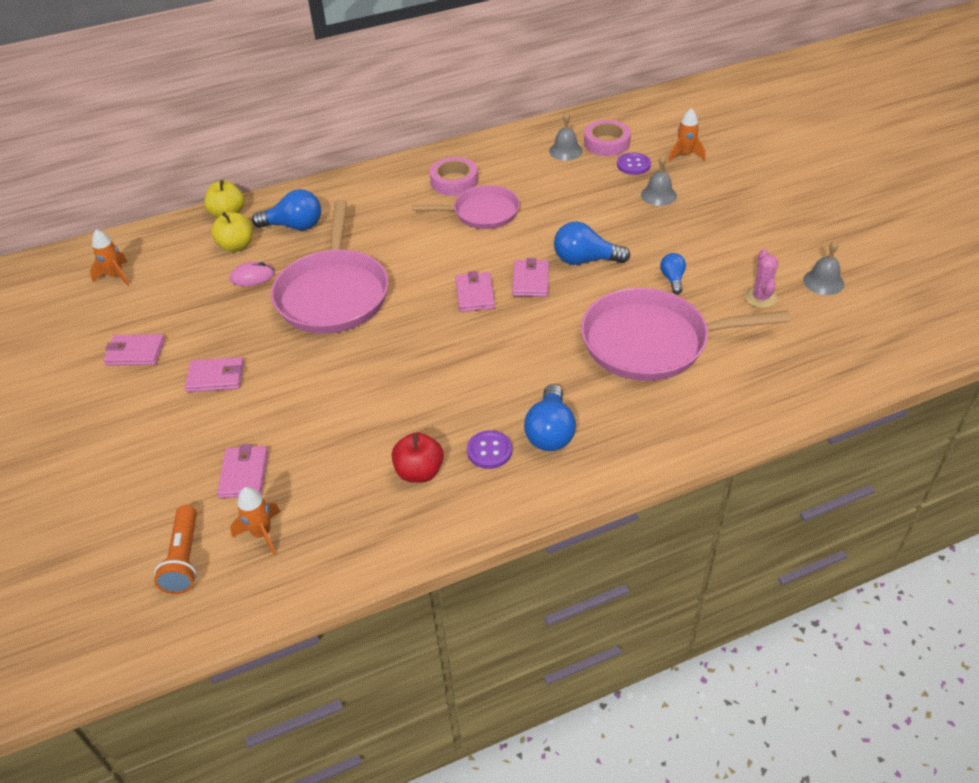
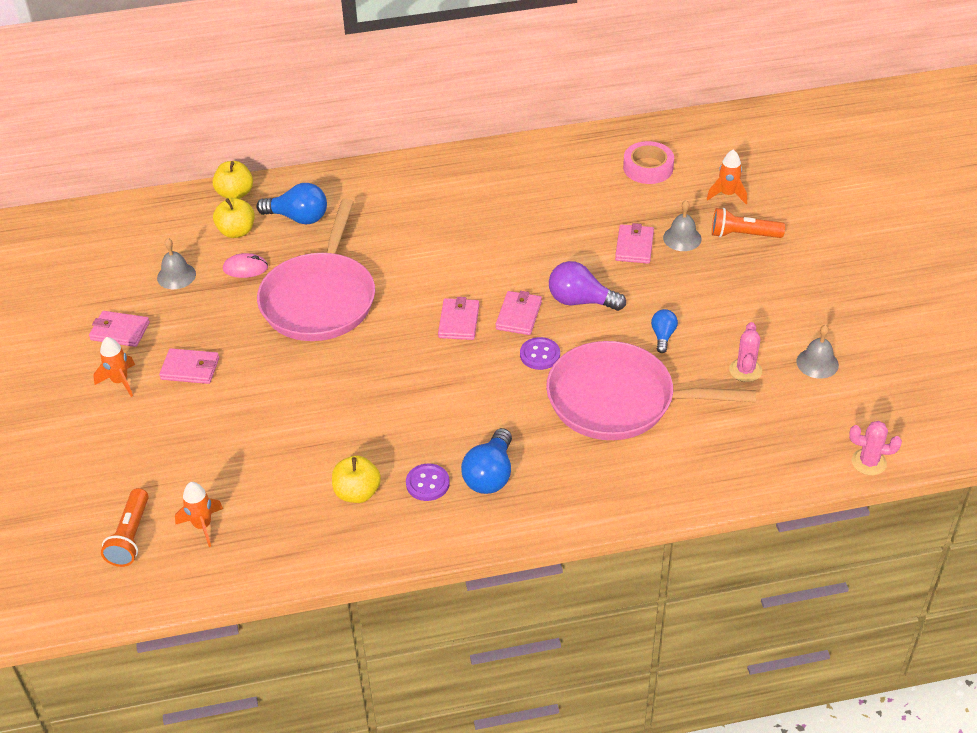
camera: 10 degrees right, 0 degrees up
(116, 276) = (114, 247): orange rocket -> orange rocket (120, 381)
(244, 474) = (197, 468): pink wallet -> pink wallet (634, 246)
(419, 472) = (357, 493): red apple -> yellow apple
(454, 181) = (473, 190): pink tape -> none
(482, 213) = (492, 231): pink pan -> none
(565, 151) = (601, 170): grey bell -> grey bell (176, 276)
(585, 260) = (581, 301): blue light bulb -> purple light bulb
(633, 165) = (668, 198): purple button -> purple button (540, 355)
(712, 185) = (743, 234): none -> orange flashlight
(909, 362) = (868, 462): none -> pink cactus

